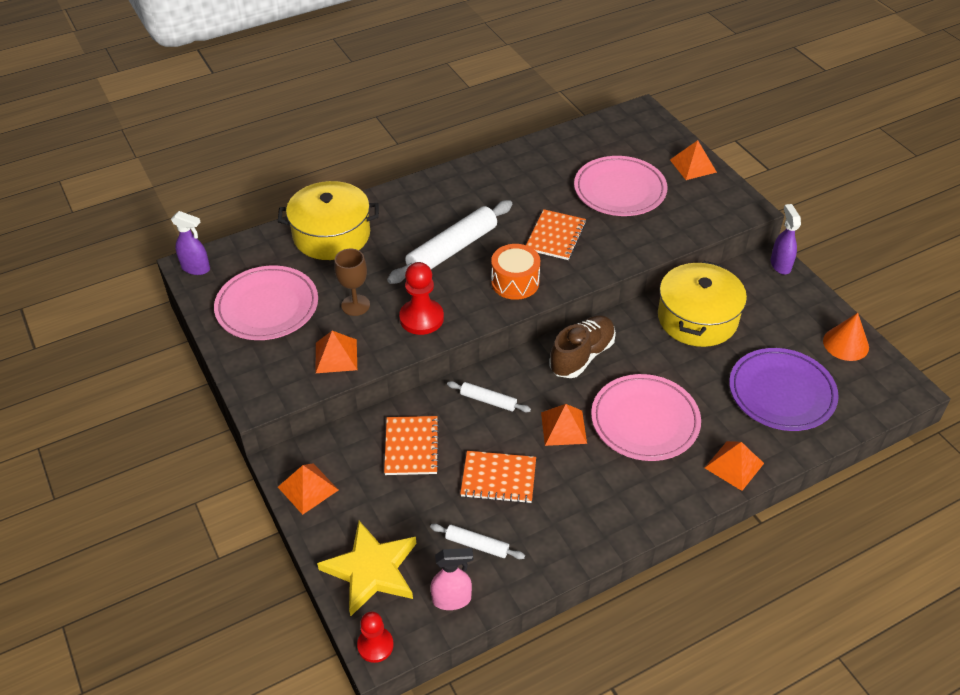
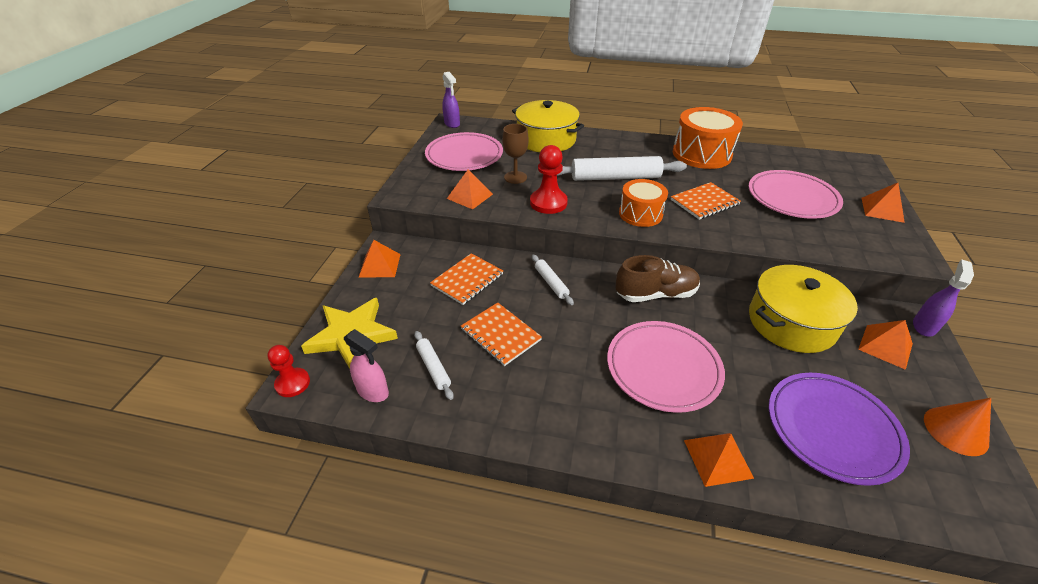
camera: 40 degrees right, 5 degrees down
(502, 173) = (701, 154): none -> orange drum
(563, 427) = (588, 332): orange pyramid -> orange pyramid (885, 346)

